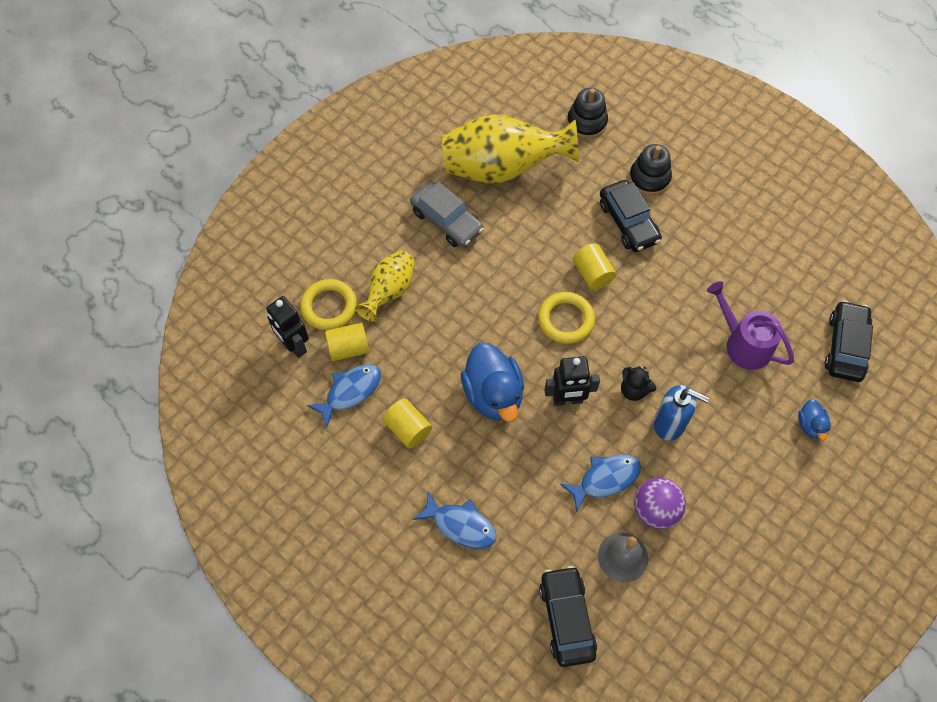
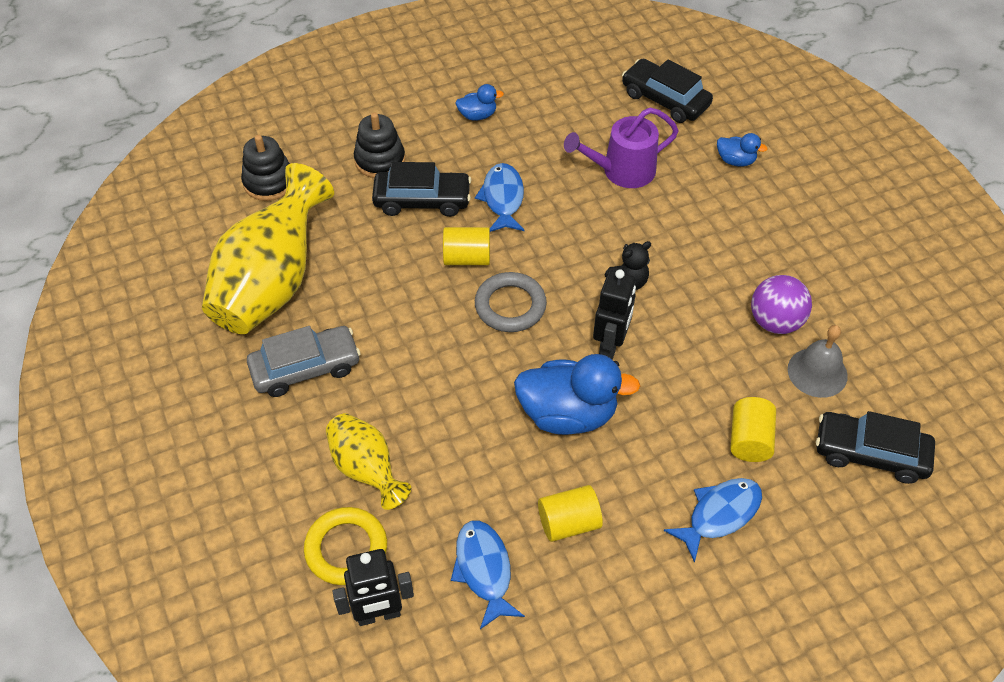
camera: 65 degrees left, 10 degrees down
(348, 348) = (420, 548): yellow cylinder -> yellow cylinder (749, 440)
(566, 320) = (510, 306): yellow ring -> grey ring
(605, 479) = (721, 350): blue fish -> blue fish (502, 198)
(669, 424) = (682, 268): blue soap dispenser -> none
(736, 220) = (477, 115): none -> blue duck

